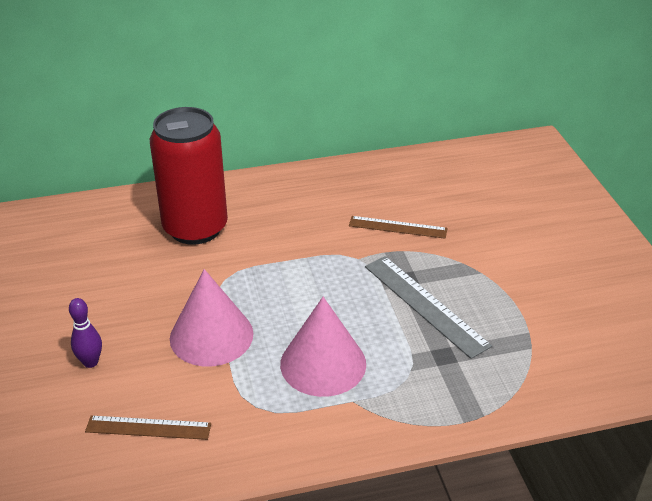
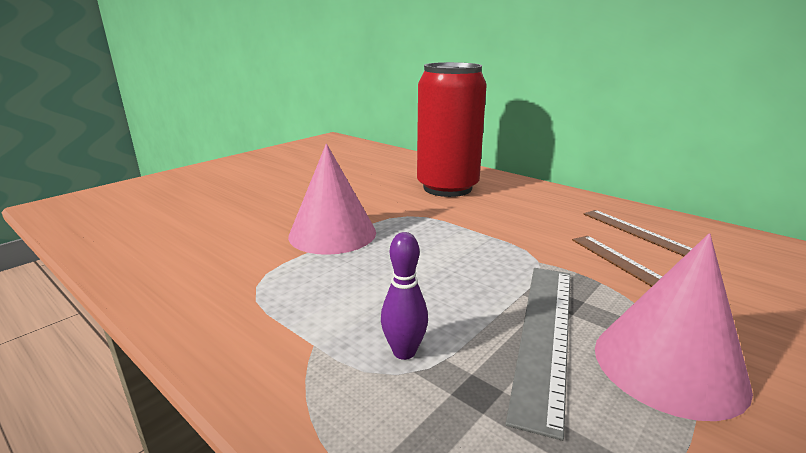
camera: 55 degrees right, 15 degrees down
(90, 362) = (255, 205): purple bowling pin -> purple bowling pin (404, 352)
(148, 428) = (193, 248): brown ruler -> brown ruler (636, 232)
(323, 363) = (356, 300): pink cone -> pink cone (668, 365)

